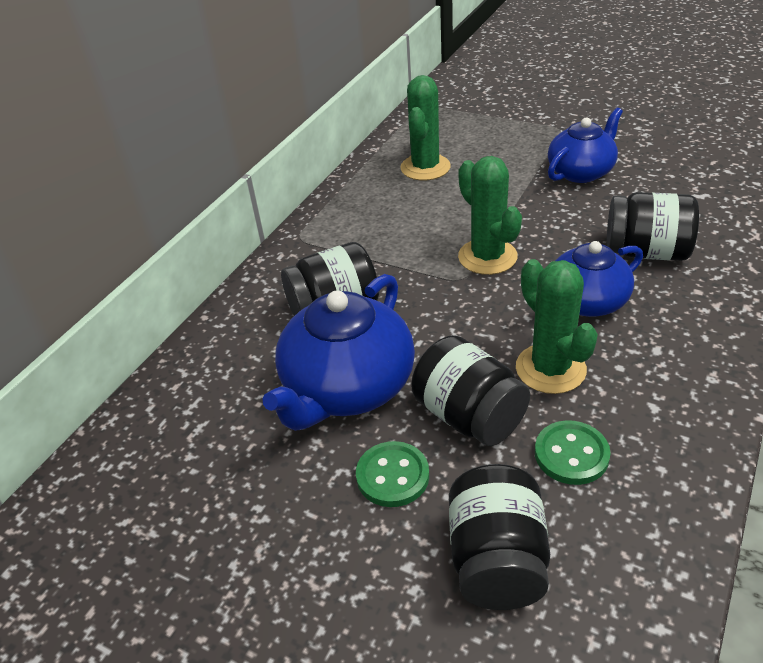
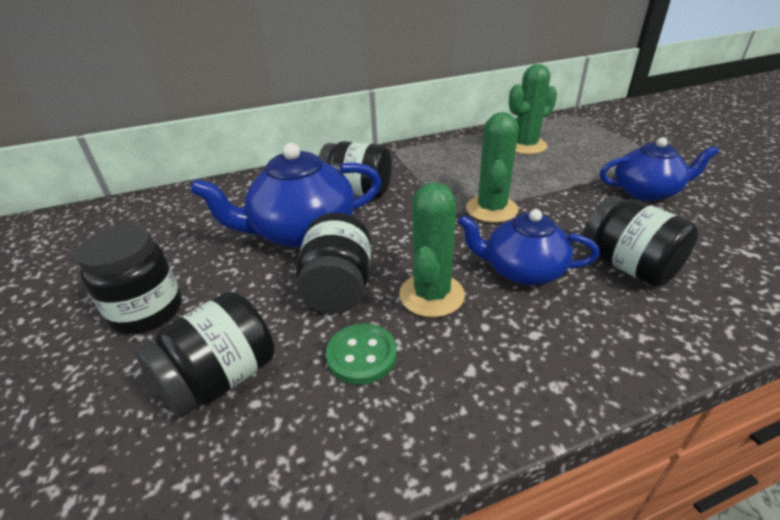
camera: 40 degrees right, 5 degrees down
(326, 571) = (147, 311): none -> black jar
(392, 476) = (250, 290): green button -> none

